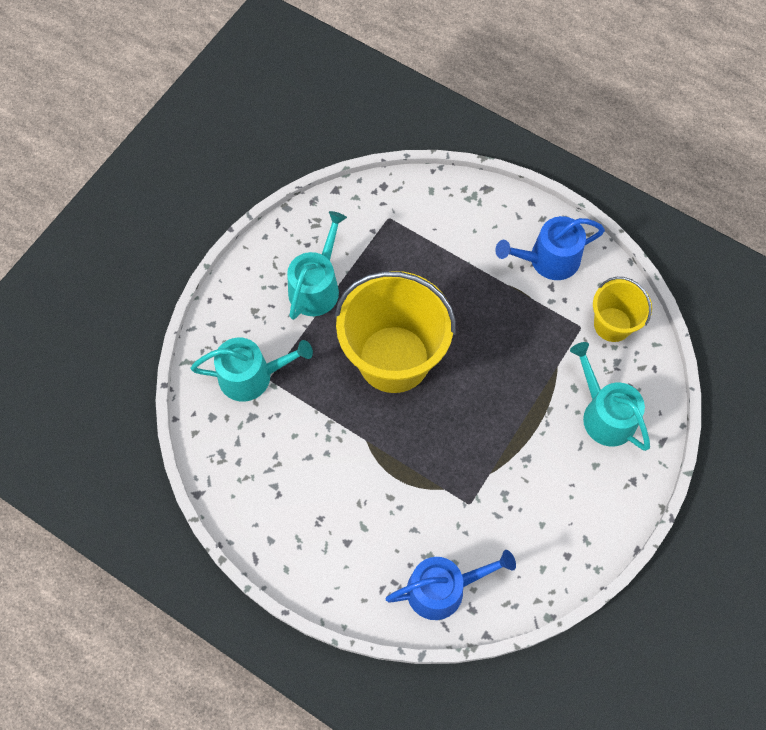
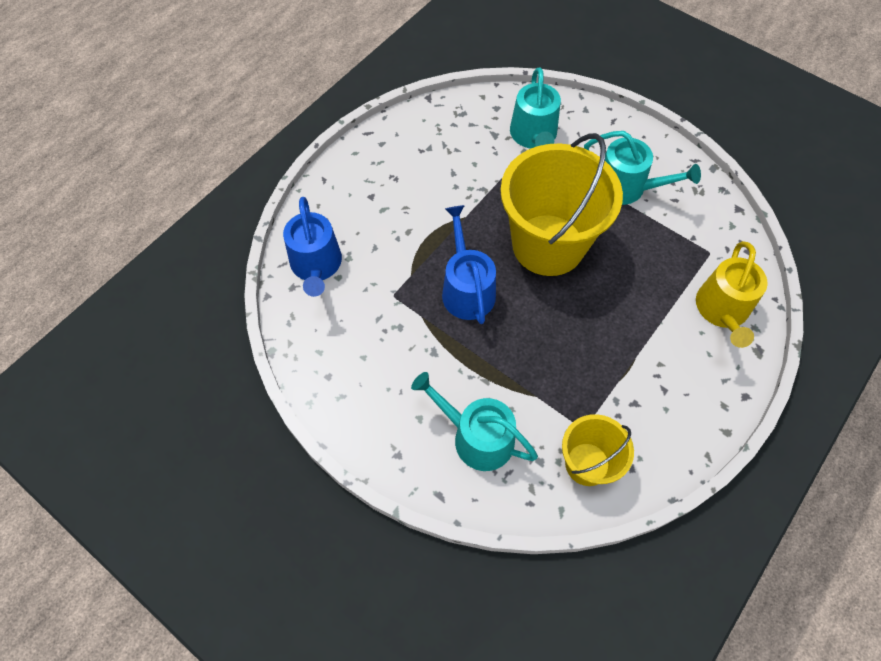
camera: 95 degrees right, 5 degrees down
(450, 212) = (722, 310): none -> yellow watering can
(548, 260) = (669, 405): blue watering can -> blue watering can (466, 289)
(604, 414) = (476, 437): turquoise watering can -> turquoise watering can turned 120 degrees counterclockwise

